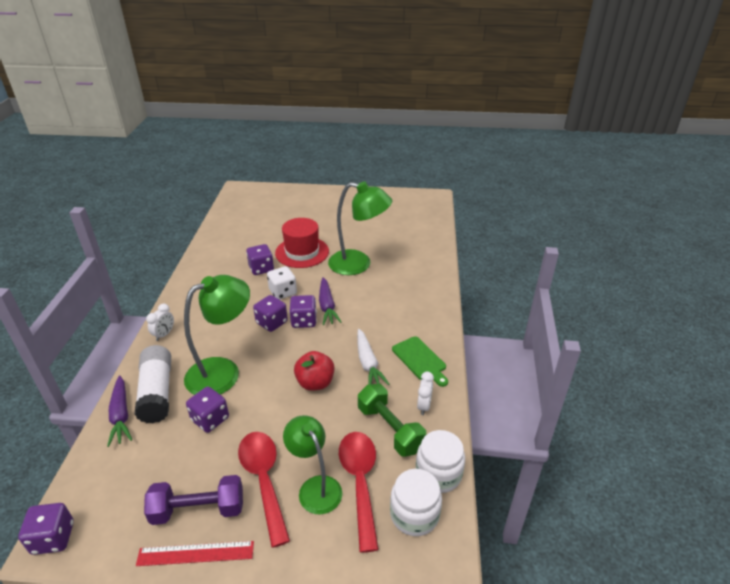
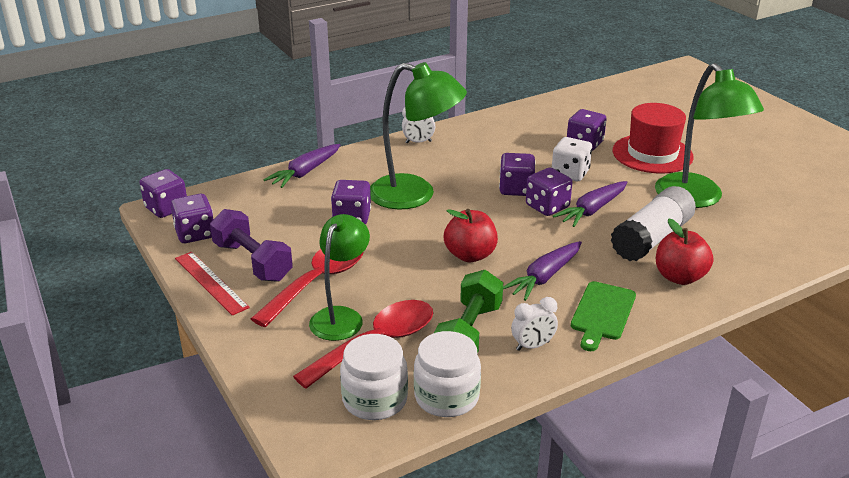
camera: 55 degrees right, 5 degrees down
(117, 533) = (195, 234): none -> purple dice
(157, 392) = (349, 175): white glue stick -> white glue stick (651, 238)
(368, 363) = (544, 277): white carrot -> purple carrot
(416, 312) = (679, 277): none -> red apple

